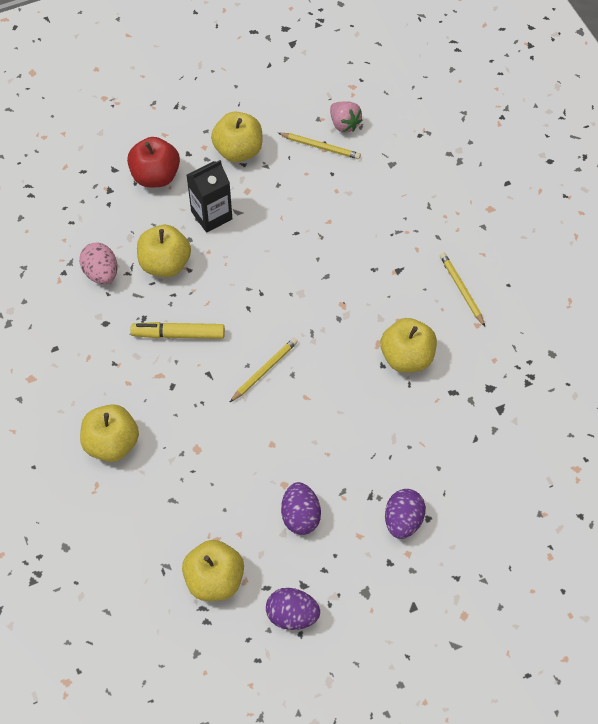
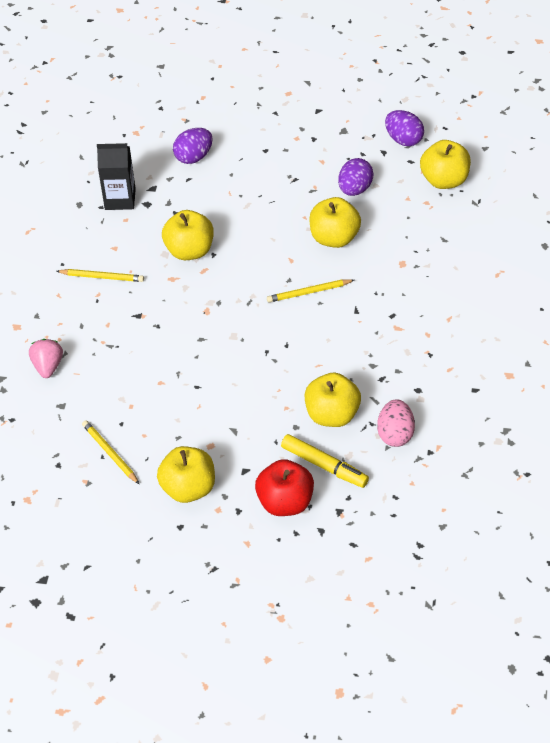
camera: 145 degrees left, 10 degrees down
(112, 444) = (468, 296): yellow apple -> yellow apple (334, 238)
(178, 334) = (360, 351): yellow marker -> yellow marker (324, 466)
(211, 215) = (260, 438): black carton -> black carton (120, 199)
(344, 124) = (69, 464): pink strawberry -> pink strawberry (48, 366)
(403, 521) = (284, 156): purple egg -> purple egg (194, 157)
(461, 290) = (102, 277): yellow pencil -> yellow pencil turned 90 degrees counterclockwise

